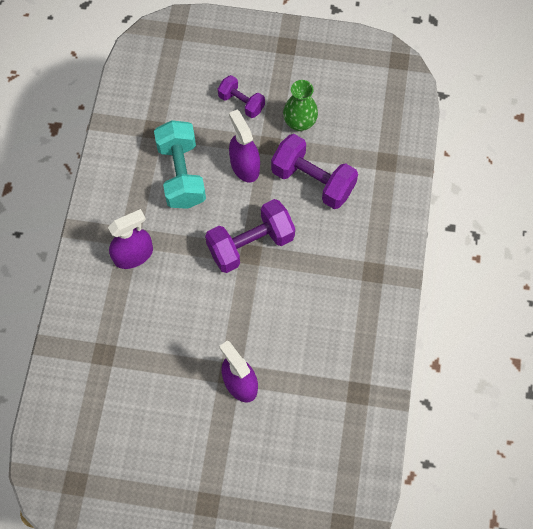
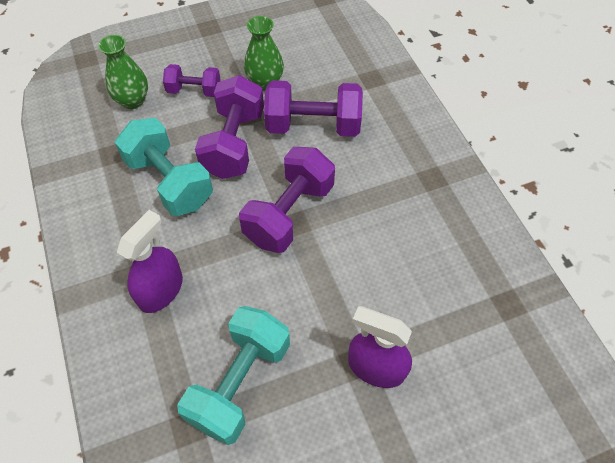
camera: 30 degrees left, 10 degrees down
(149, 344) = (240, 382): none -> turquoise dumbbell
(191, 89) = (132, 101): none -> green vase
(244, 166) = (234, 143): purple spray bottle -> purple dumbbell

